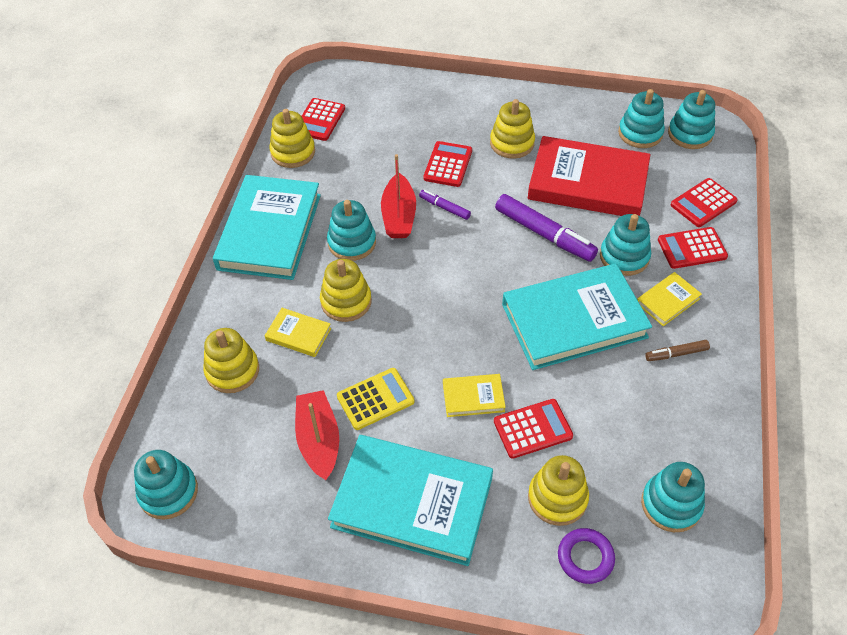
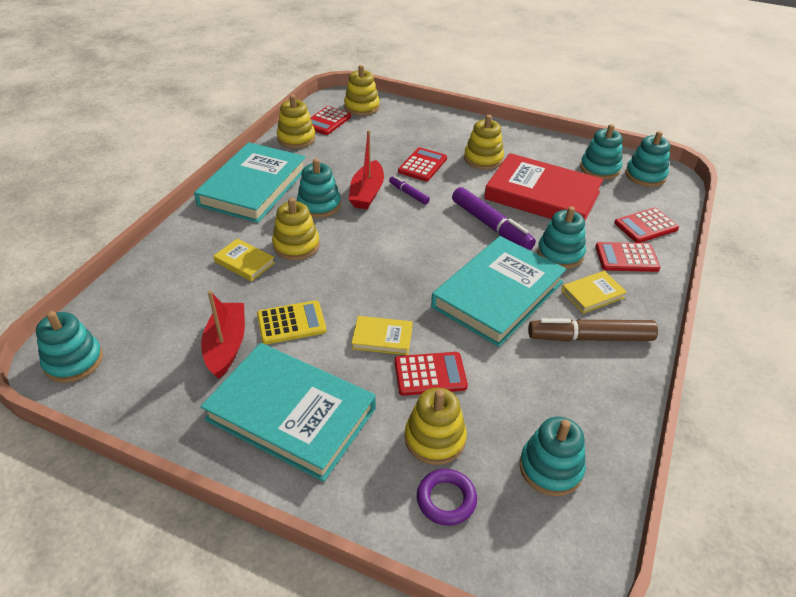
camera: 10 degrees right, 10 degrees down
(232, 370) = (175, 279): yellow stacking toy -> yellow stacking toy (361, 107)
(574, 321) = (497, 294): turquoise book -> turquoise book turned 45 degrees counterclockwise
(676, 354) = (590, 338): brown marker -> brown marker, size x1.95

